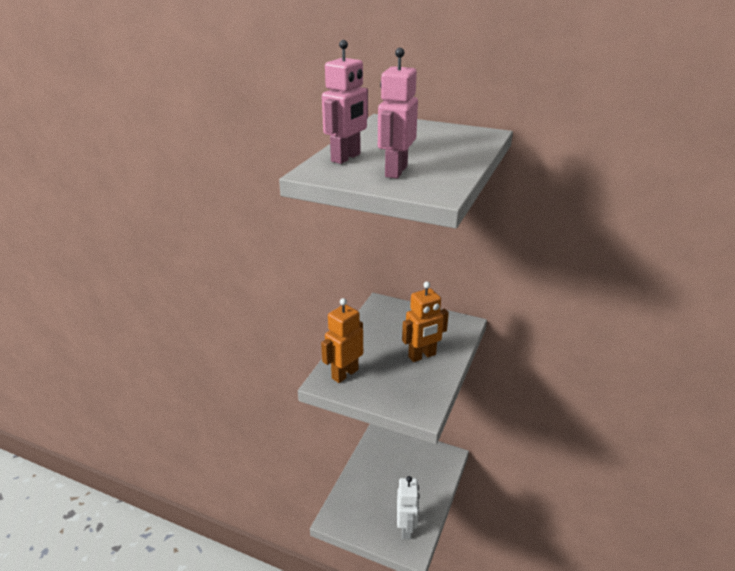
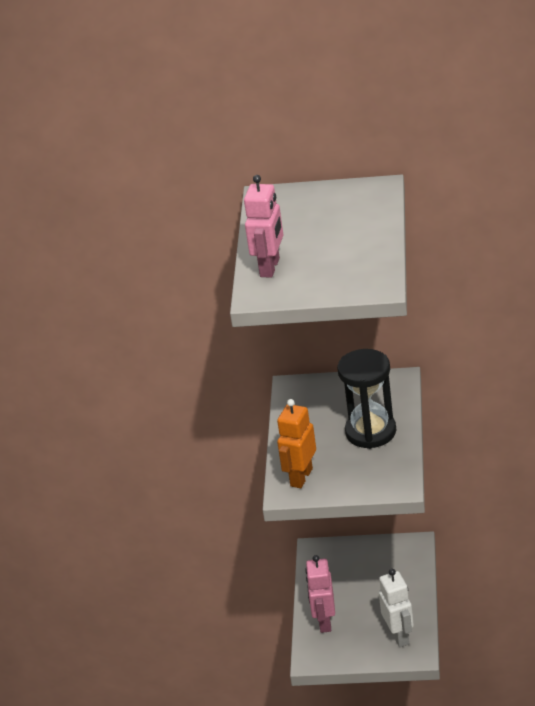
camera: 15 degrees left, 5 degrees up
(395, 171) = (327, 272): pink robot -> pink robot (324, 622)
(422, 356) = (370, 431): orange robot -> black hourglass

